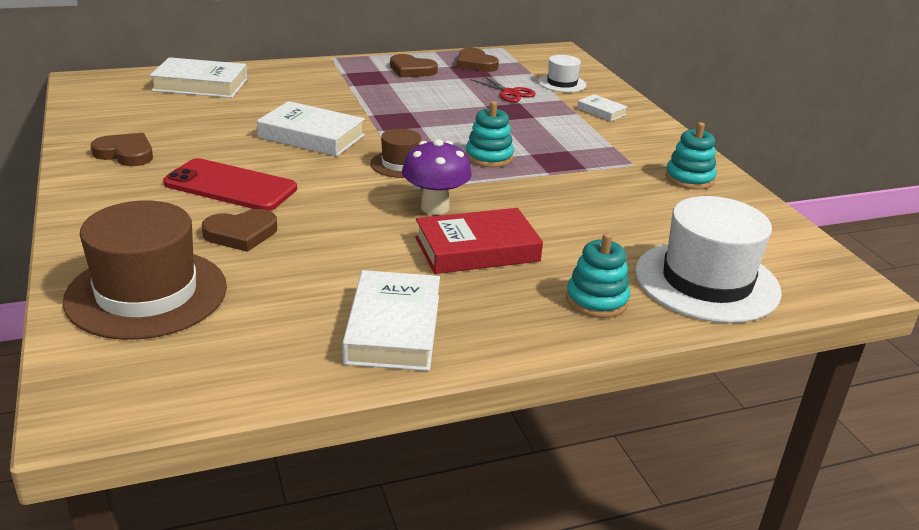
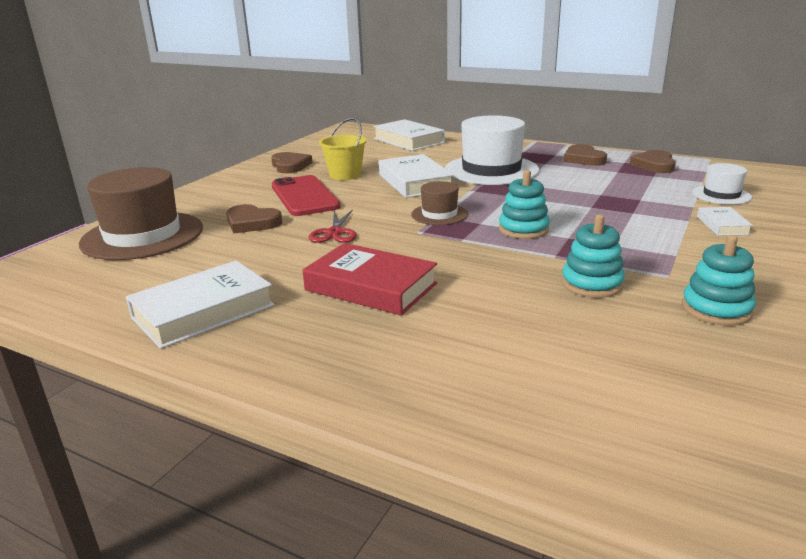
camera: 50 degrees right, 5 degrees down
(220, 148) = (345, 175): none -> yellow bucket
(435, 207) = (402, 249): purple mushroom -> none
(510, 93) = (645, 191): red scissors -> red scissors (334, 233)
(596, 300) = (382, 366): turquoise stacking toy -> turquoise stacking toy (591, 284)
(706, 281) = (530, 406): white hat -> white hat (491, 170)

